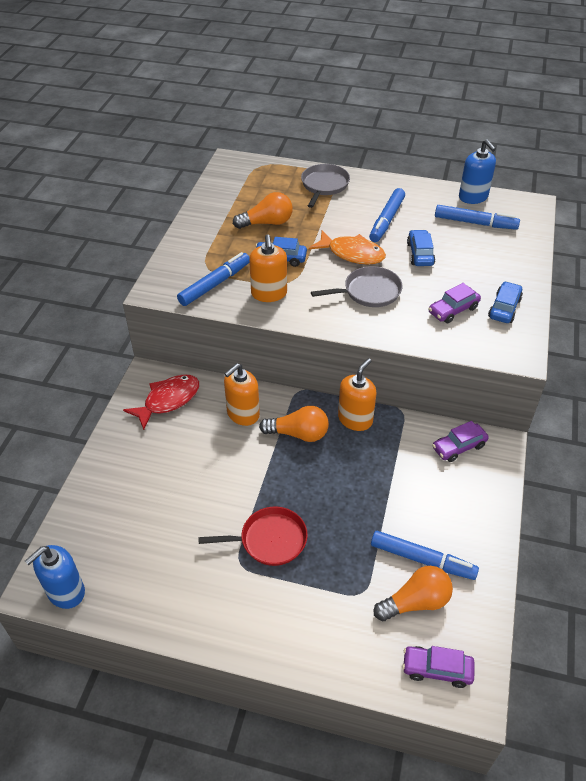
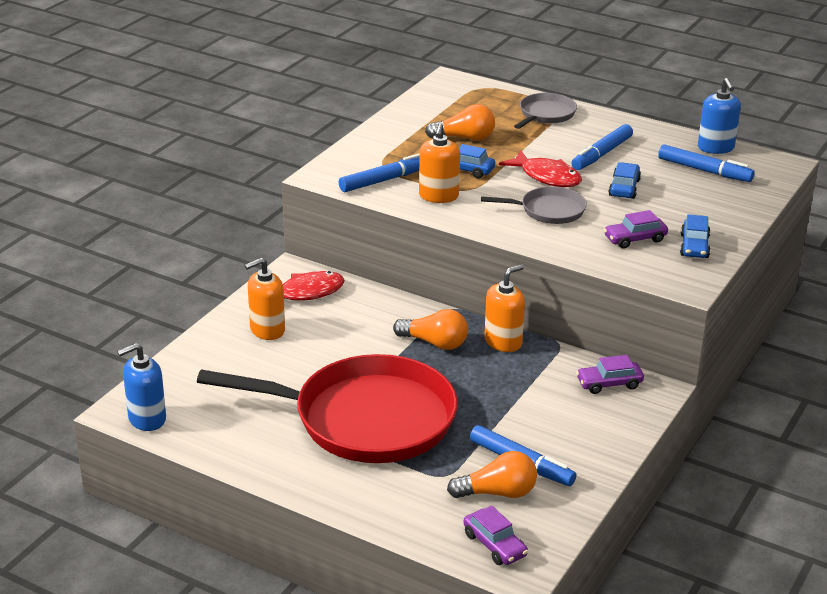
camera: 15 degrees right, 15 degrees down
(243, 414) = (381, 317): orange soap dispenser -> orange soap dispenser (267, 330)
(270, 540) = (366, 419): red pan -> red pan, size x2.23
(352, 254) = (547, 177): orange fish -> red fish
(437, 669) = (495, 545): purple car -> purple car turned 150 degrees counterclockwise
(504, 308) = (694, 246): blue car -> blue car turned 150 degrees clockwise

